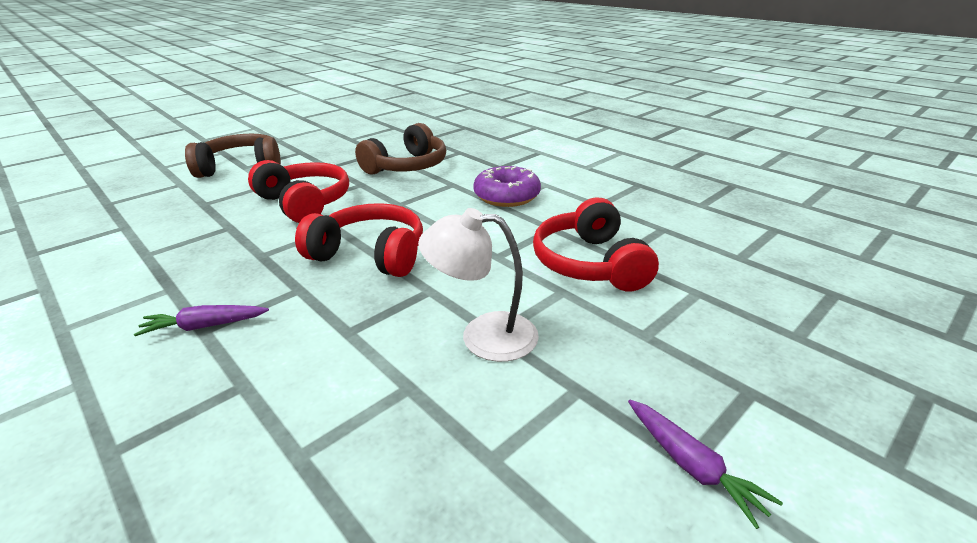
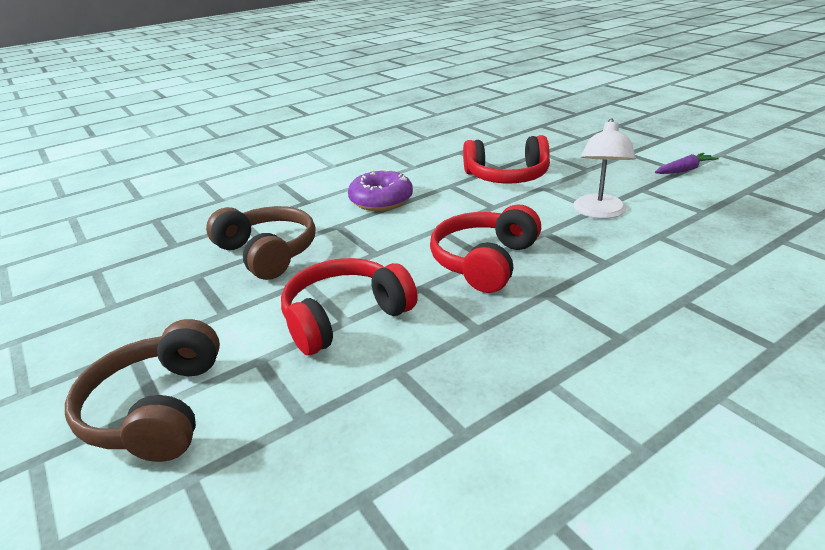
camera: 80 degrees left, 0 degrees up
(205, 326) = (615, 338): purple carrot -> none

